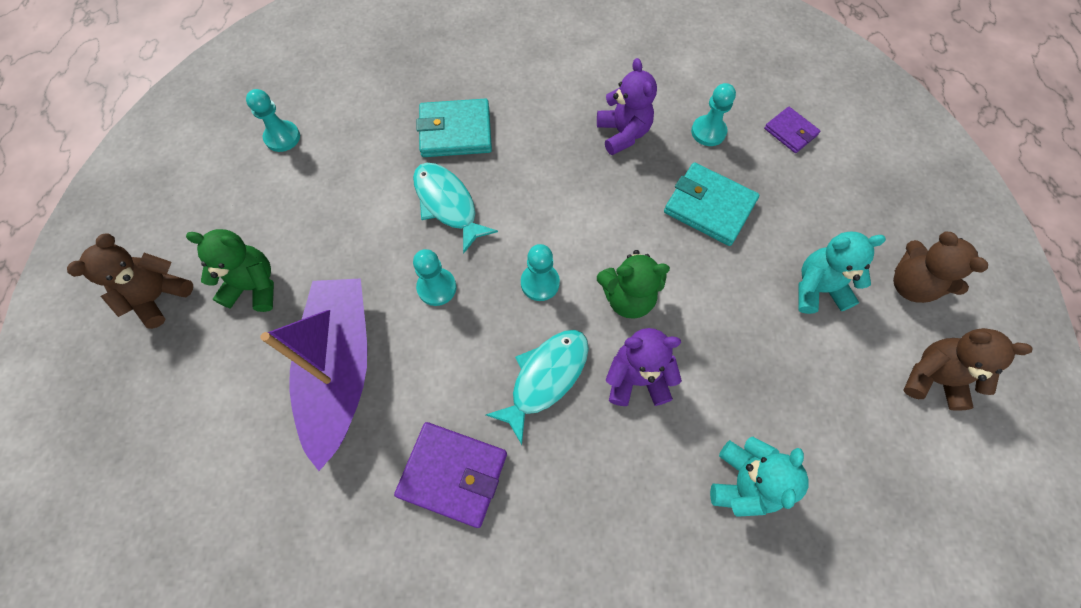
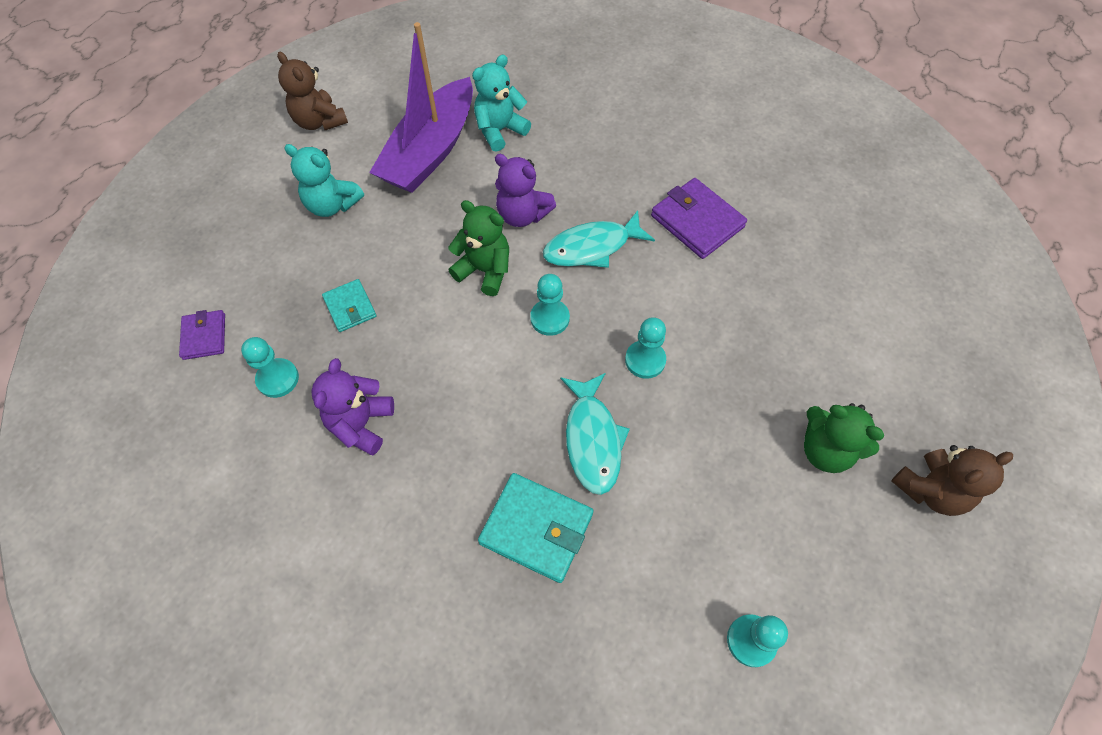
camera: 150 degrees left, 5 degrees down
(340, 369) = (760, 333): purple boat -> purple boat (430, 151)
(709, 207) = (350, 307): turquoise wallet -> turquoise wallet, size x0.60
(910, 285) = (263, 174): brown teddy bear -> none

